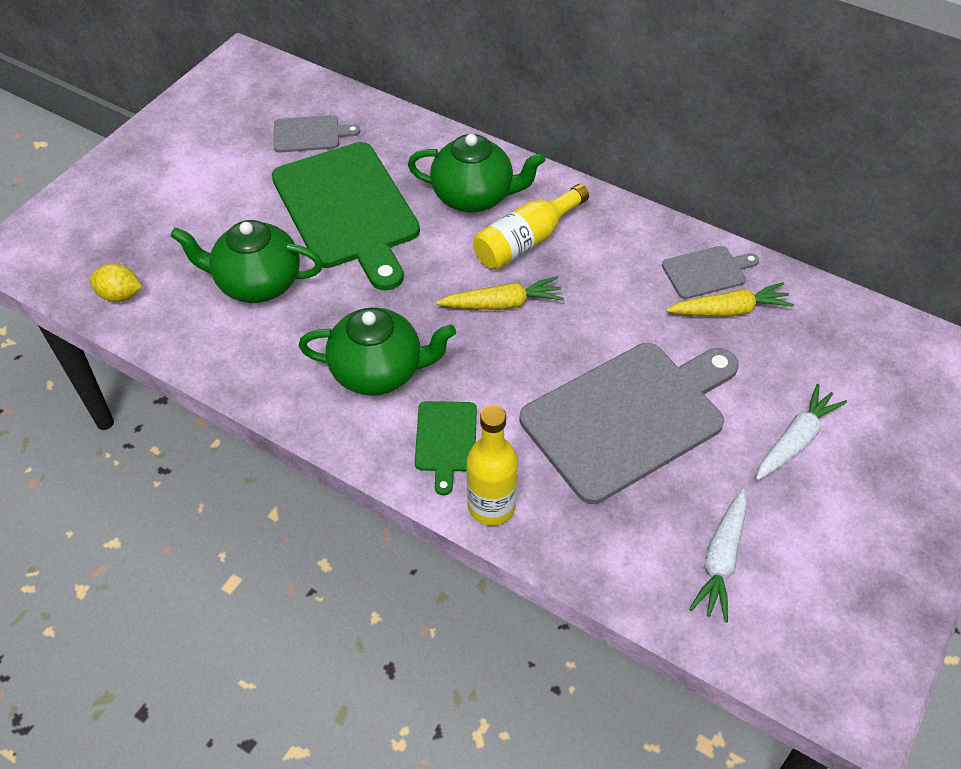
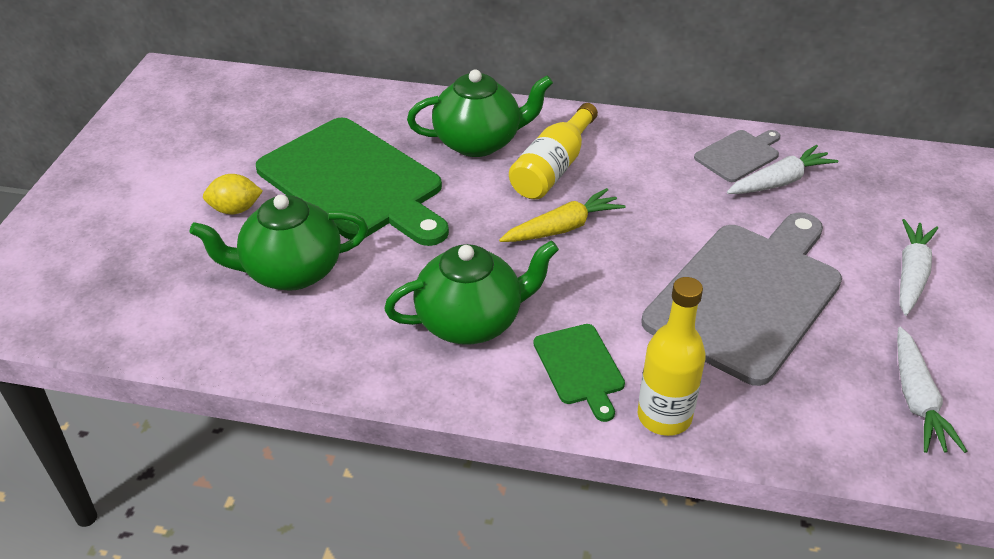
camera: 20 degrees left, 10 degrees down
(120, 295) = (134, 322): yellow lemon -> yellow lemon (235, 209)
(310, 134) = (276, 124): grey cutting board -> none
(729, 310) = (779, 182): yellow carrot -> white carrot

